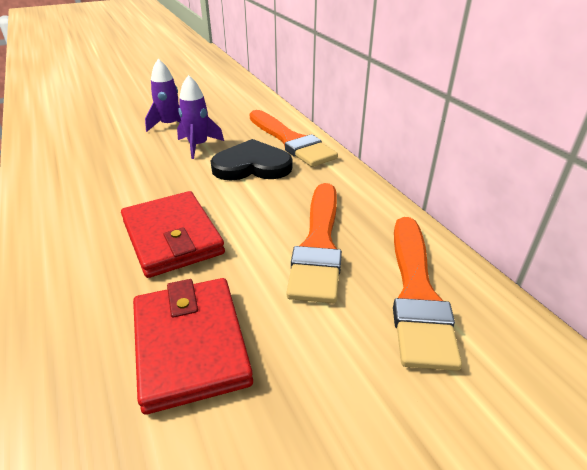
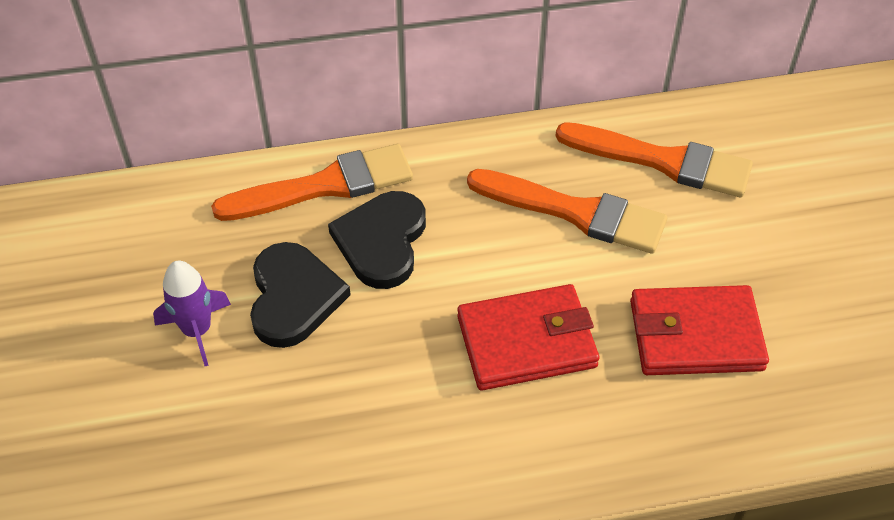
camera: 75 degrees left, 15 degrees up
(198, 146) = (293, 297): purple rocket -> black heart

